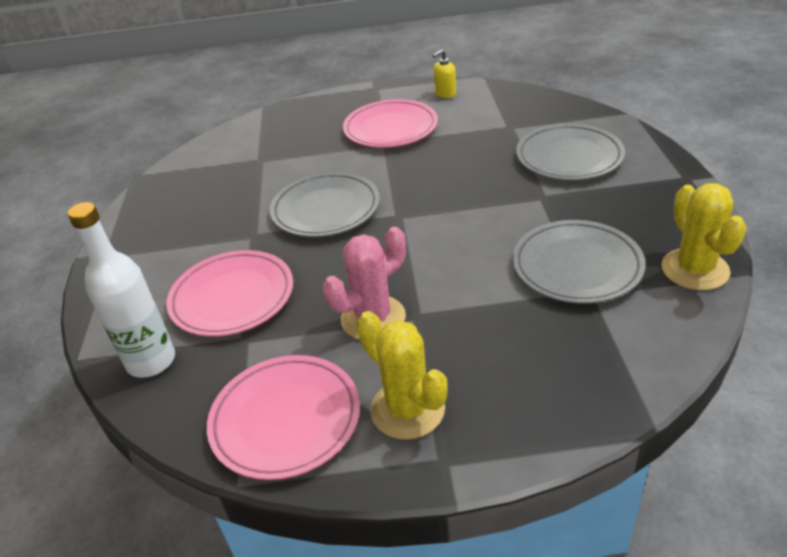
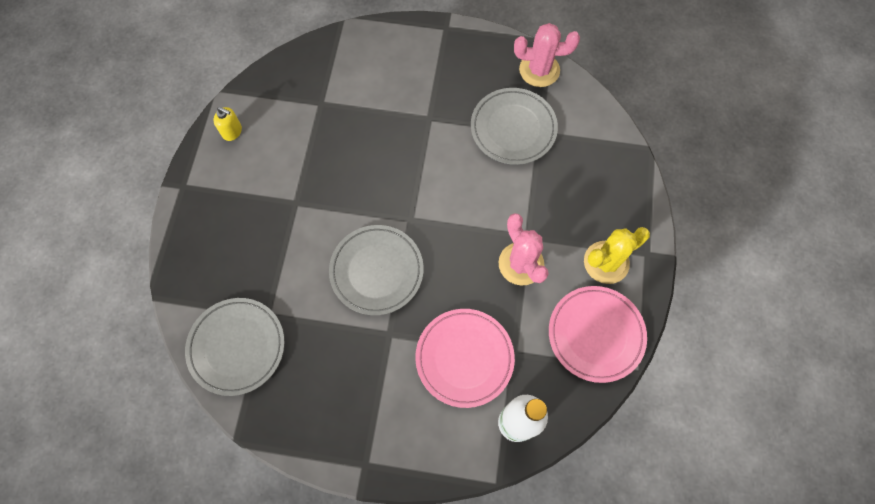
camera: 80 degrees left, 30 degrees up
(390, 129) = (271, 192): pink plate -> none
(445, 94) = (232, 131): yellow soap dispenser -> yellow soap dispenser turned 45 degrees counterclockwise
(569, 157) = (386, 82): grey plate -> grey plate (237, 347)
(694, 269) = (539, 70): yellow cactus -> pink cactus

